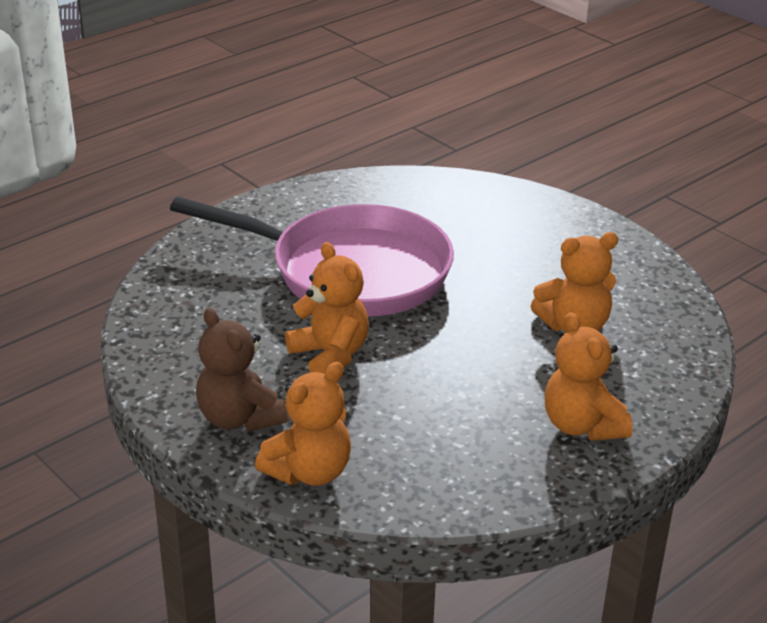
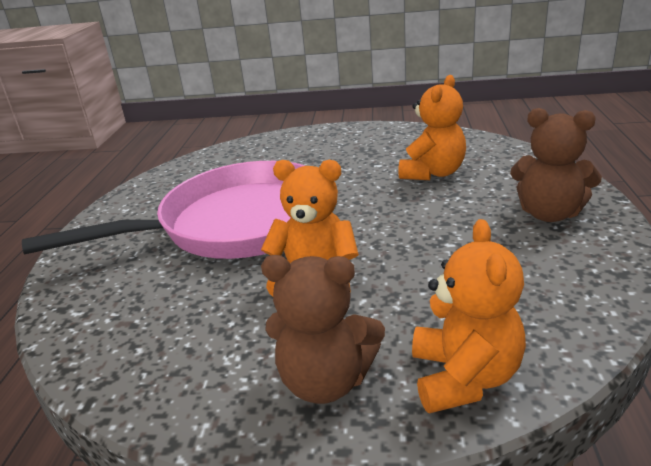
camera: 40 degrees left, 5 degrees down
(582, 425) = (549, 214): orange teddy bear -> brown teddy bear

